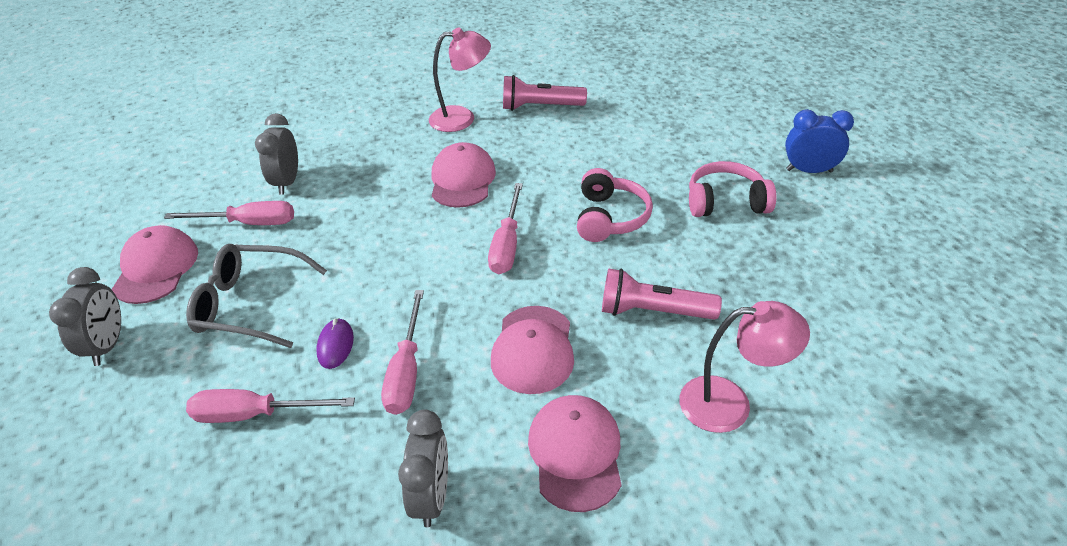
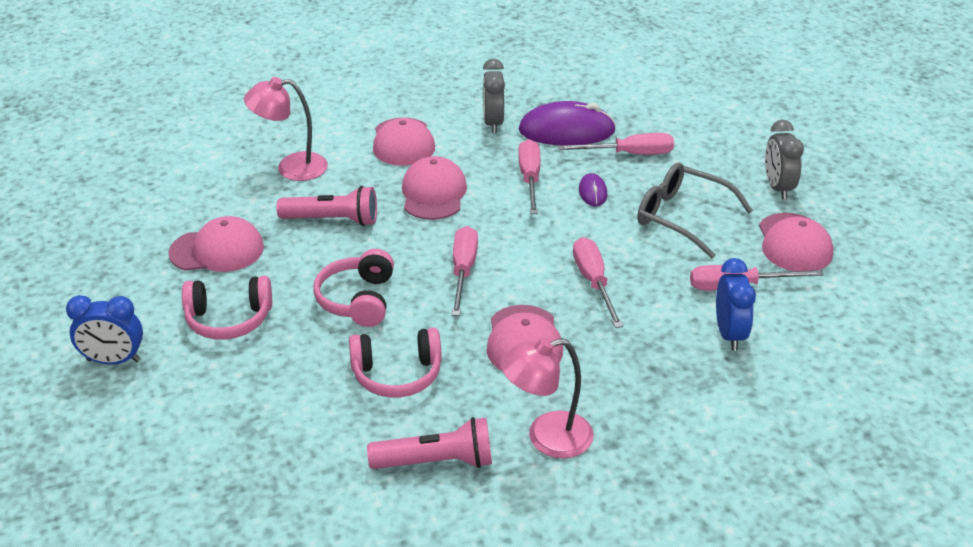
camera: 175 degrees right, 5 degrees down
(250, 304) = (682, 217): grey glasses -> grey glasses turned 150 degrees counterclockwise
(287, 182) = (729, 334): grey clock -> blue clock
(323, 471) = (566, 131): none -> purple mouse
(382, 230) = (594, 282): none -> pink screwdriver
(569, 157) = (397, 374): none -> pink headphones
(771, 274) = (217, 250): none -> pink cap

